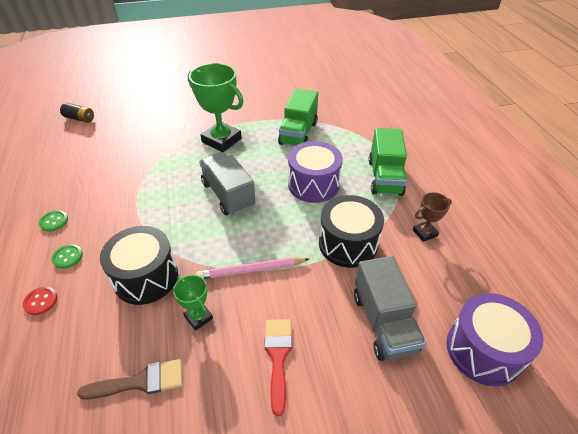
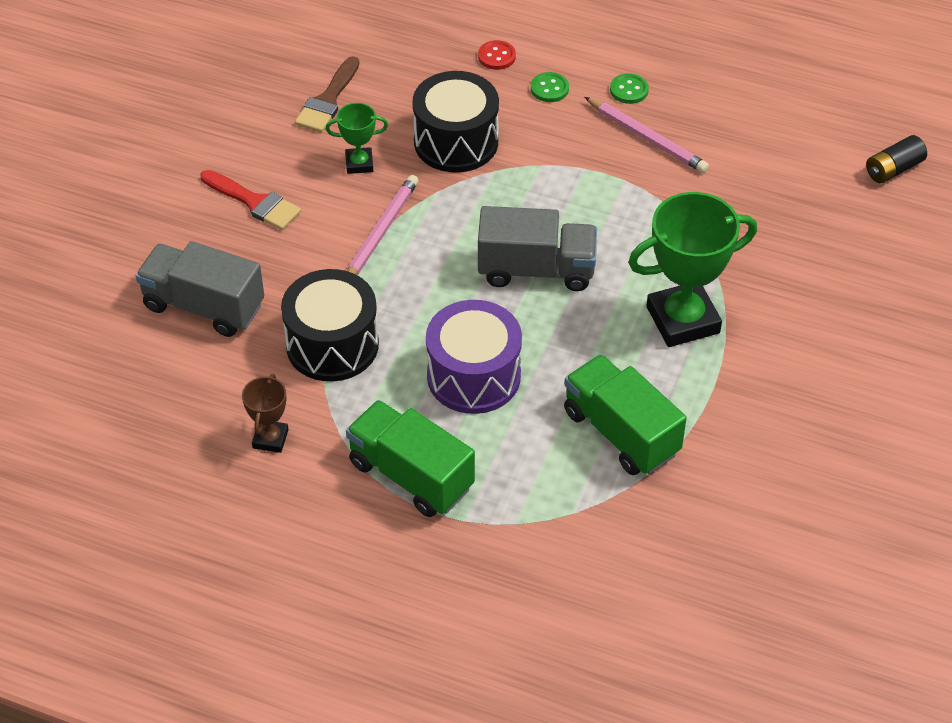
camera: 125 degrees right, 5 degrees up
(97, 197) = (647, 138): none -> pink pencil
(483, 350) = (92, 366): purple drum -> none

